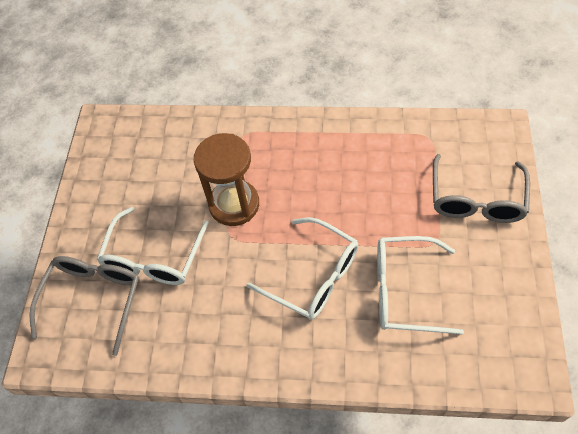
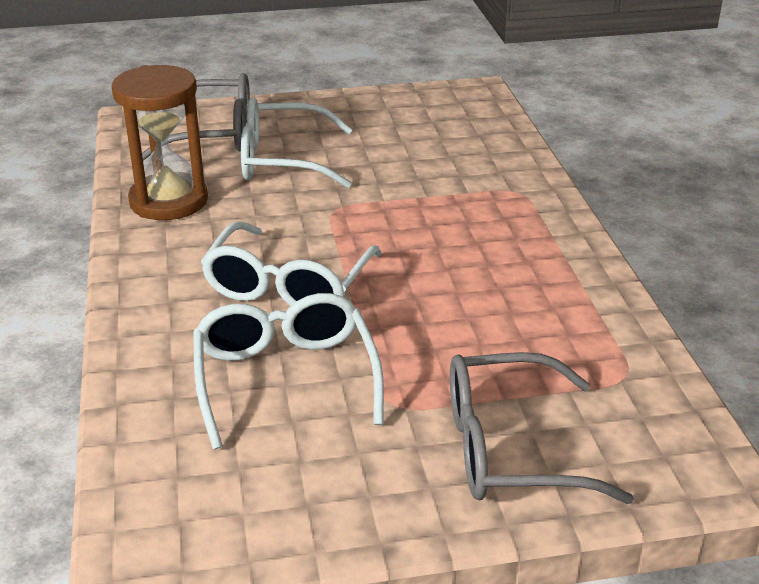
camera: 70 degrees right, 25 degrees down
(234, 204) = (389, 203): brown hourglass -> brown hourglass (169, 201)

